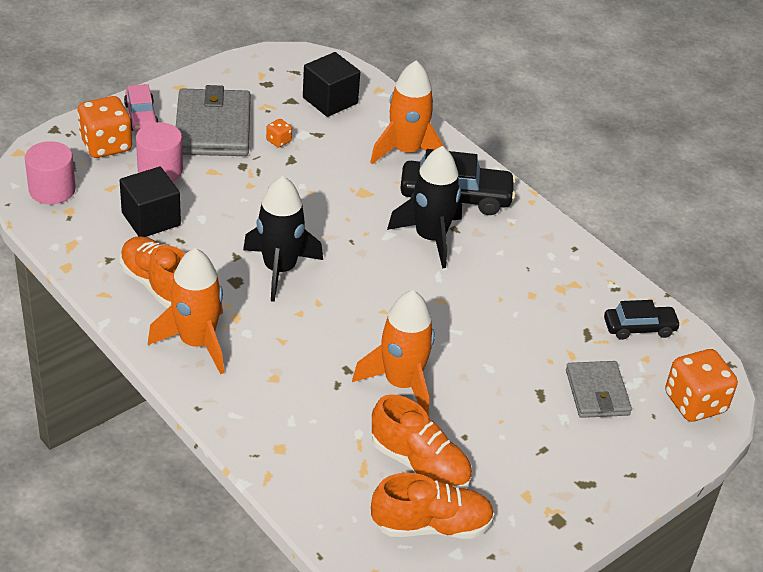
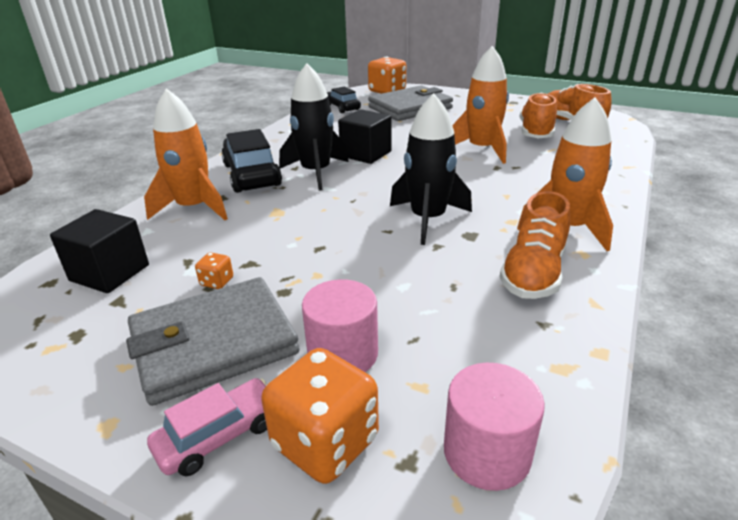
camera: 110 degrees left, 10 degrees down
(151, 219) = (444, 320): black cube -> black cube (366, 154)
(597, 392) = (410, 108): grey wallet -> grey wallet, size x1.62

